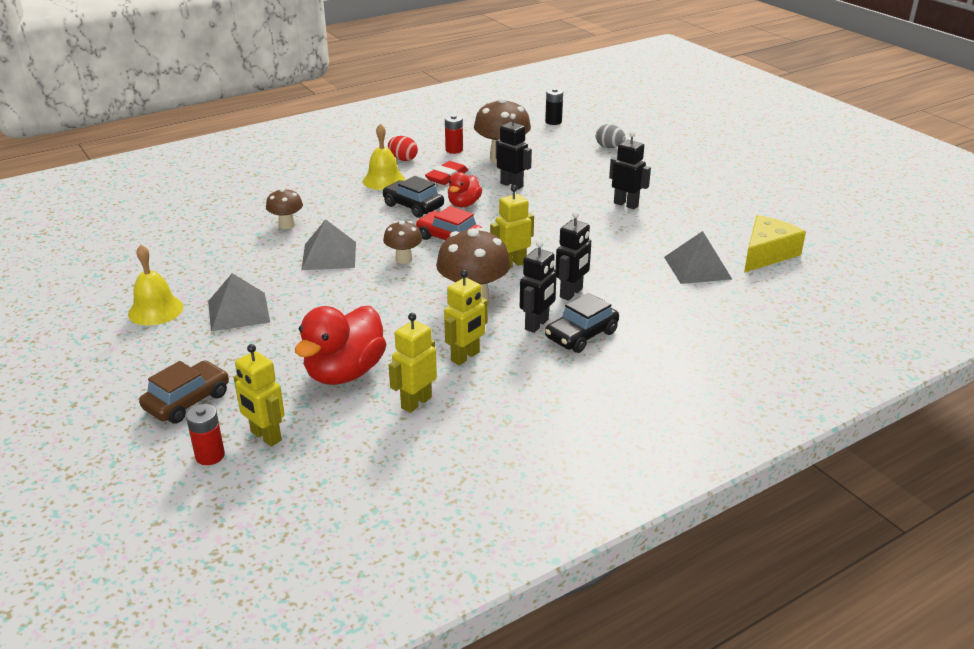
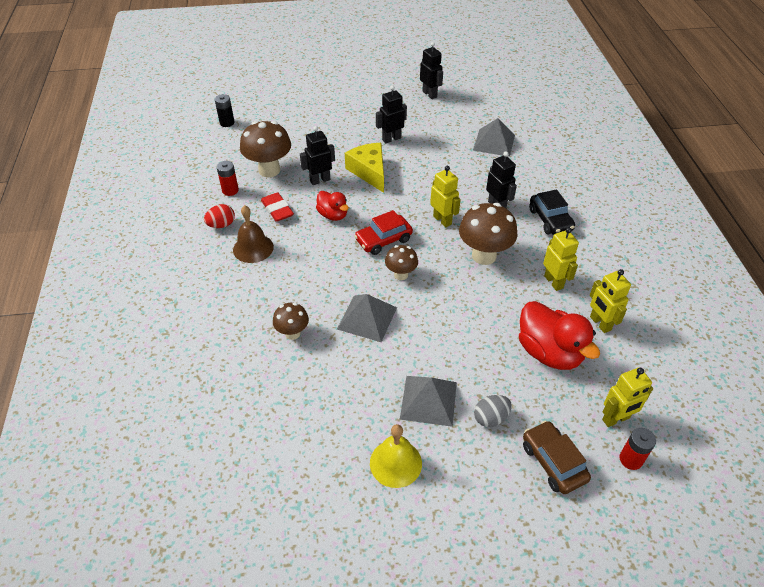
camera: 65 degrees left, 15 degrees up
(384, 180) = (253, 248): yellow bell -> brown bell
(413, 206) = (315, 244): black car -> none
(512, 264) = (442, 220): yellow robot -> yellow robot turned 150 degrees clockwise
(537, 324) = (529, 235): black robot -> black robot (430, 94)
(609, 147) = (297, 113): grey egg -> grey egg (490, 418)
(767, 254) = (493, 110): yellow cheese -> yellow cheese (369, 172)

